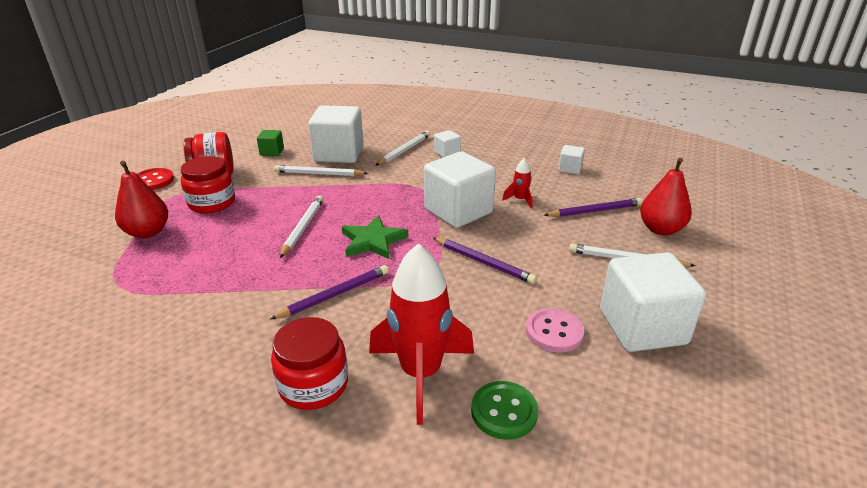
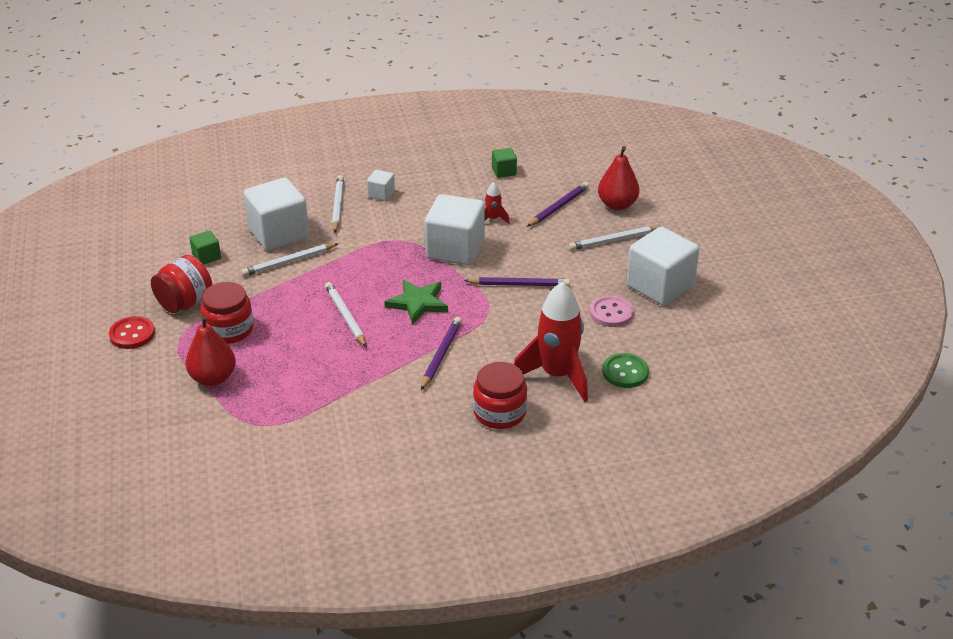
camera: 35 degrees left, 5 degrees up
(570, 169) = (504, 171): white cube -> green cube

